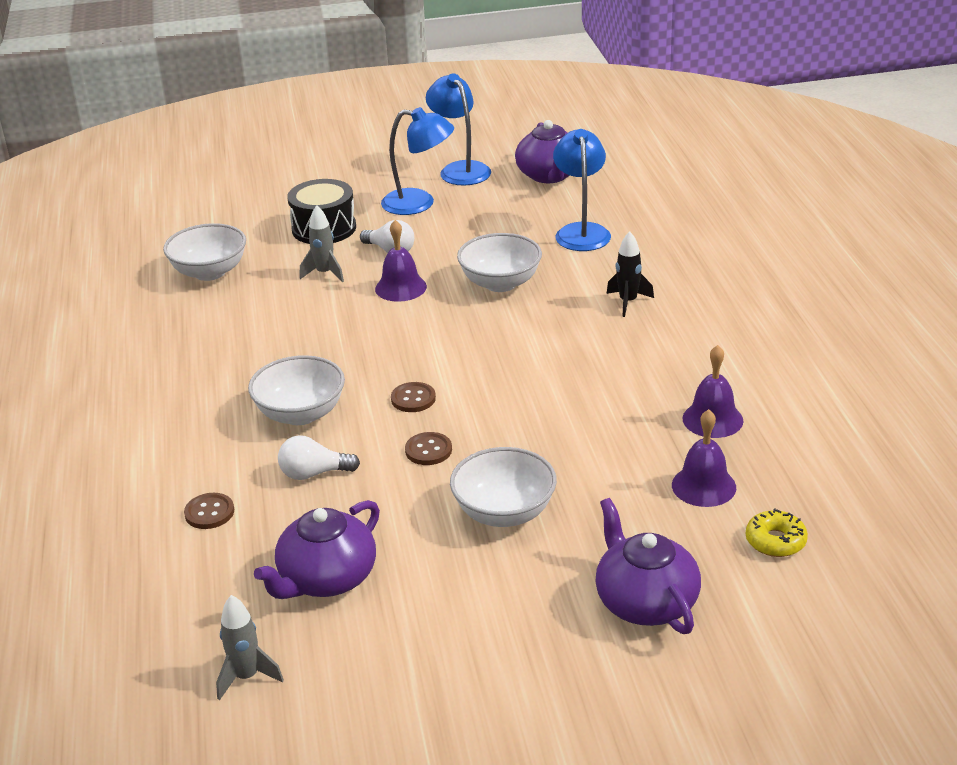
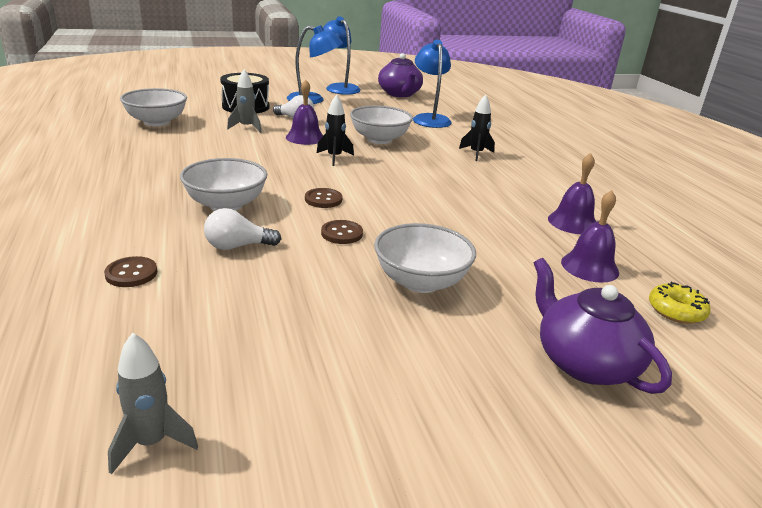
camera: 10 degrees left, 5 degrees down
(326, 579) = (251, 335): purple teapot -> none
(435, 324) = (334, 157): none -> black rocket

